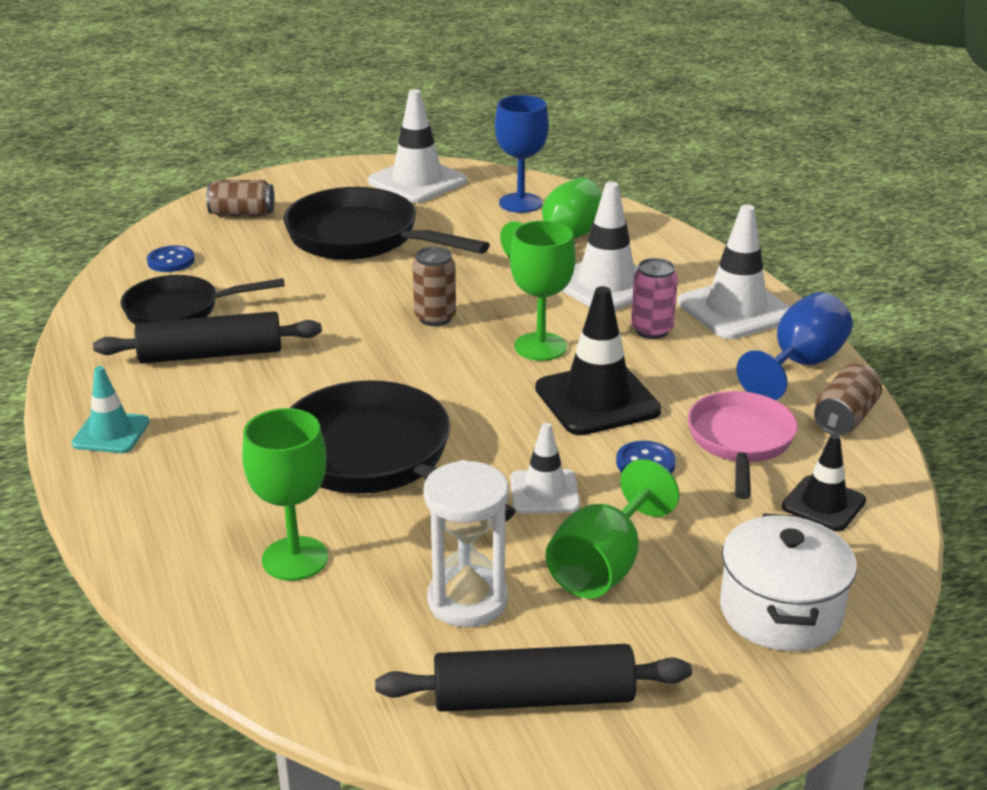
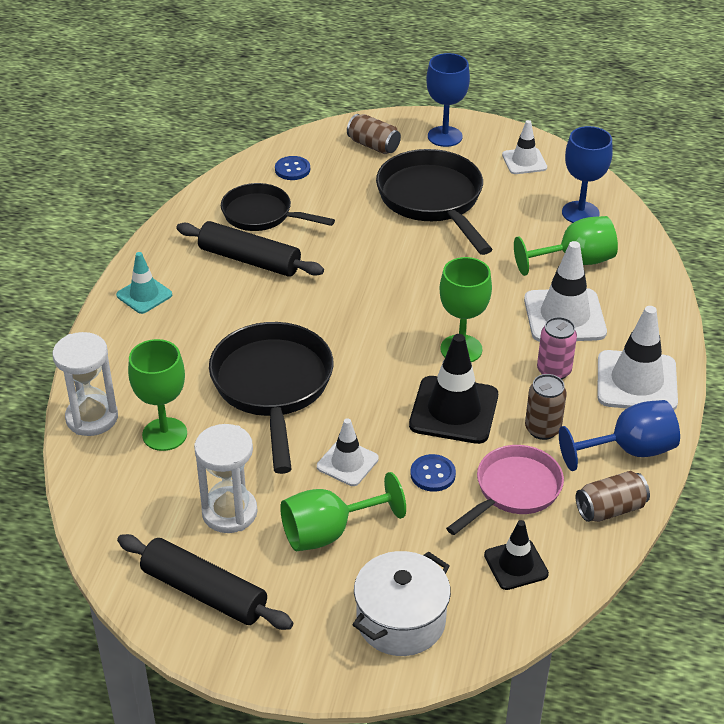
camera: 35 degrees right, 10 degrees up
(177, 583) = (92, 418): none -> white hourglass
(312, 186) = (445, 136): none -> blue goblet
(417, 181) = (524, 161): white traffic cone -> white traffic cone, size x0.59
(435, 318) = (415, 293): brown can -> brown can (542, 429)

